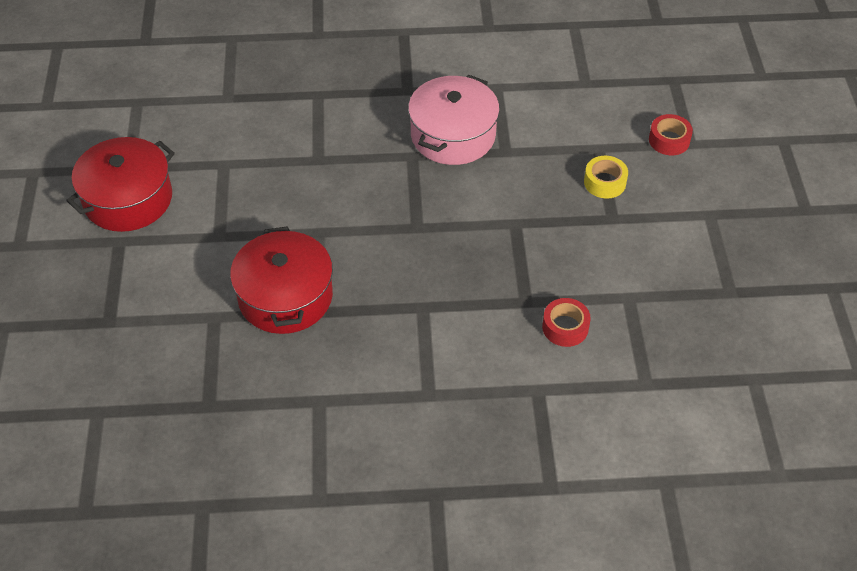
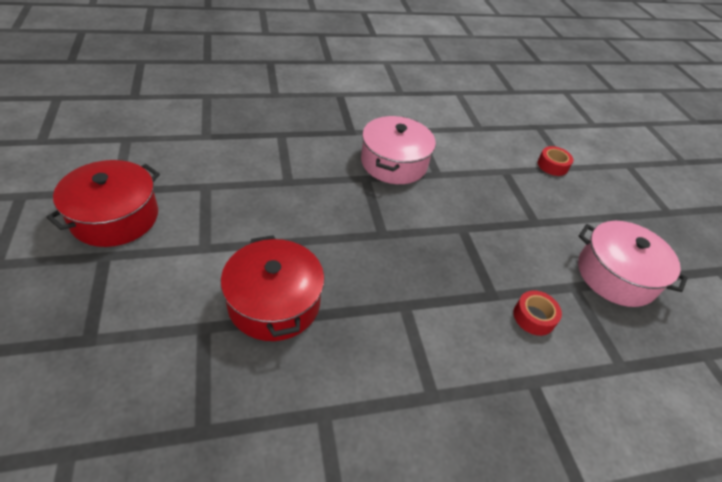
camera: 15 degrees left, 5 degrees down
(604, 182) = (519, 195): yellow tape -> none
(688, 287) = (615, 275): none -> pink pot

